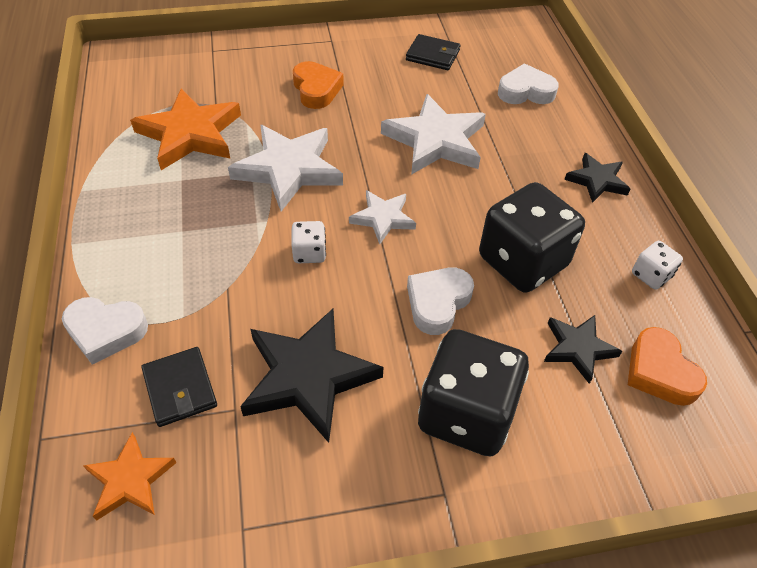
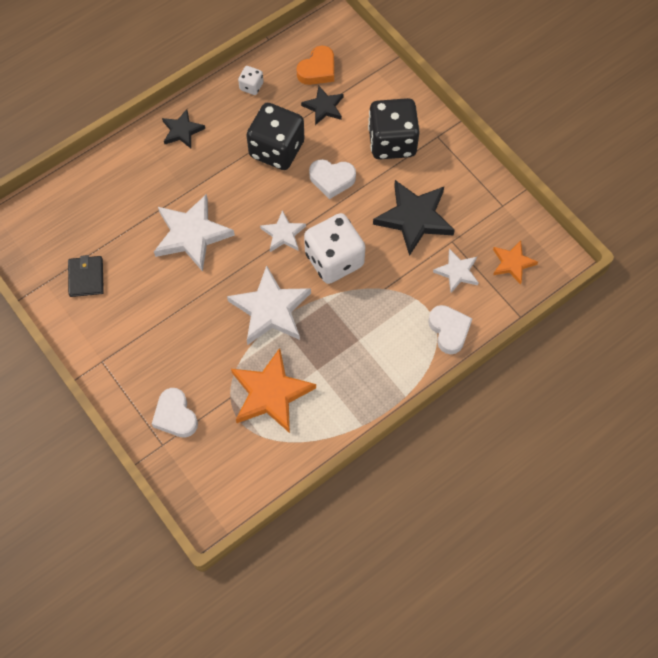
camera: 115 degrees left, 15 degrees up
(180, 388) = (457, 272): black wallet -> white star
(309, 253) = (334, 260): white dice -> white dice, size x2.22
(316, 90) = (174, 337): orange heart -> none
(525, 92) = (103, 199): white heart -> white heart (175, 416)

